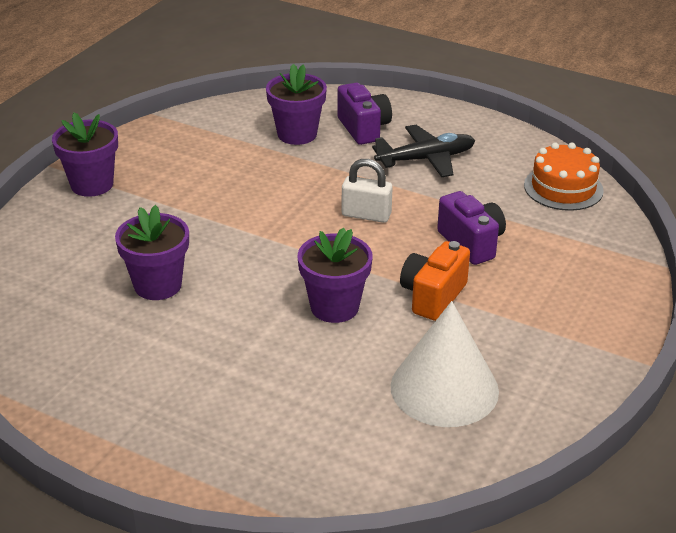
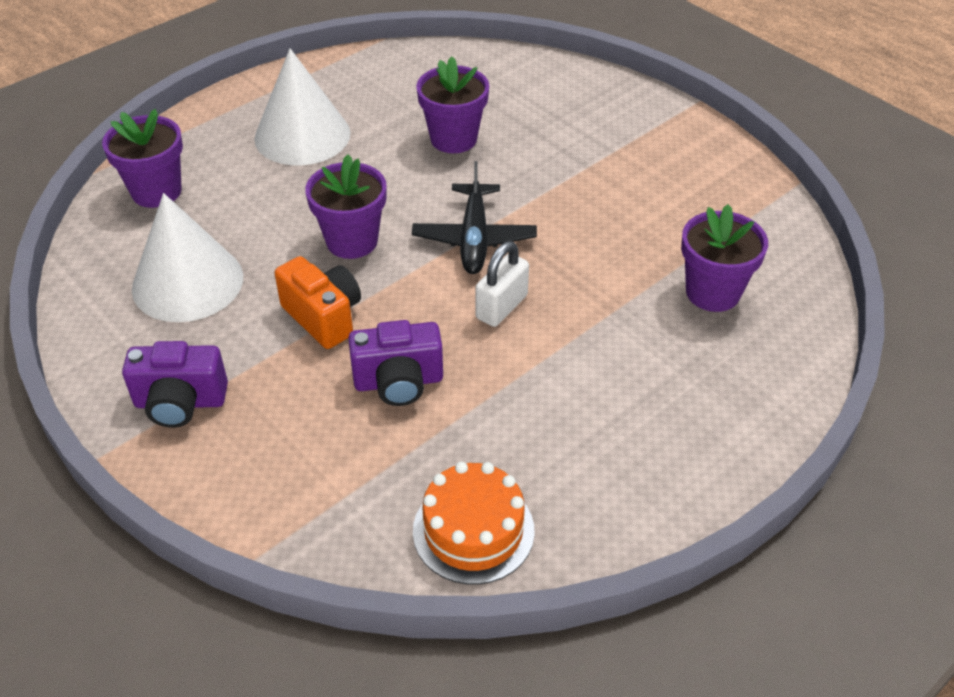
camera: 110 degrees right, 10 degrees up
(92, 184) = (650, 122): purple flower pot -> purple flower pot (156, 191)
(190, 387) = (302, 135): none -> white cone
(363, 128) = (709, 360): purple camera -> purple camera (180, 402)
(426, 159) = (607, 401): black plane -> black plane (474, 238)

